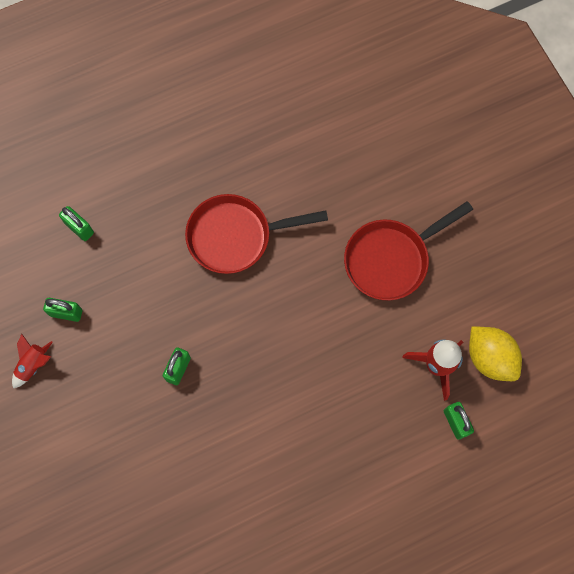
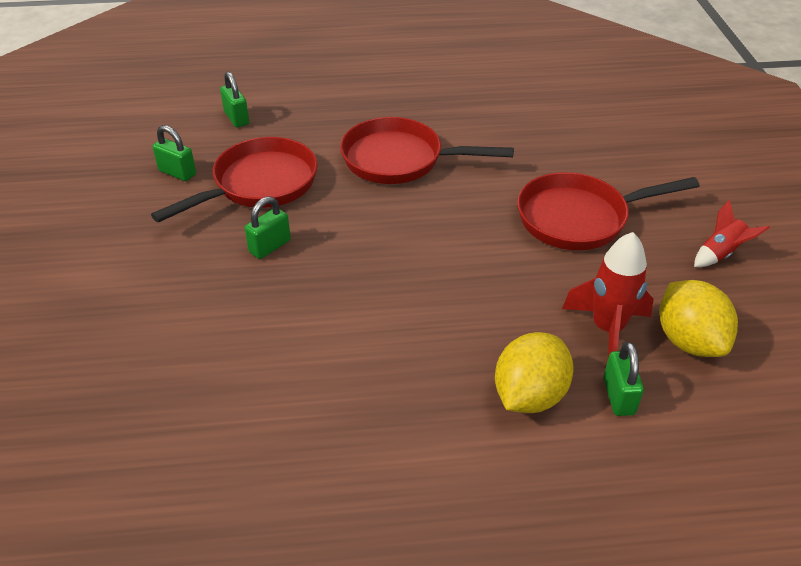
camera: 20 degrees right, 30 degrees down
(33, 365) = (111, 202): red rocket -> red rocket (720, 254)
(138, 304) = (259, 184): none -> red pan
(401, 441) = (529, 395): none -> yellow lemon

